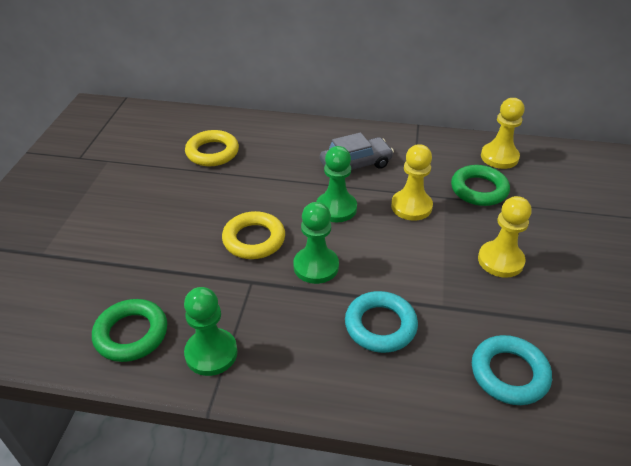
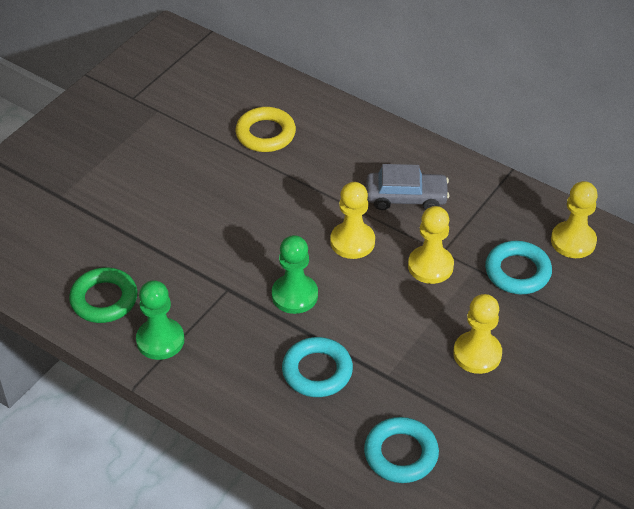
camera: 25 degrees right, 5 degrees up
(254, 239) = (253, 247): yellow ring -> none
(336, 208) = (352, 242): green pawn -> yellow pawn
(479, 189) = (517, 272): green ring -> turquoise ring

